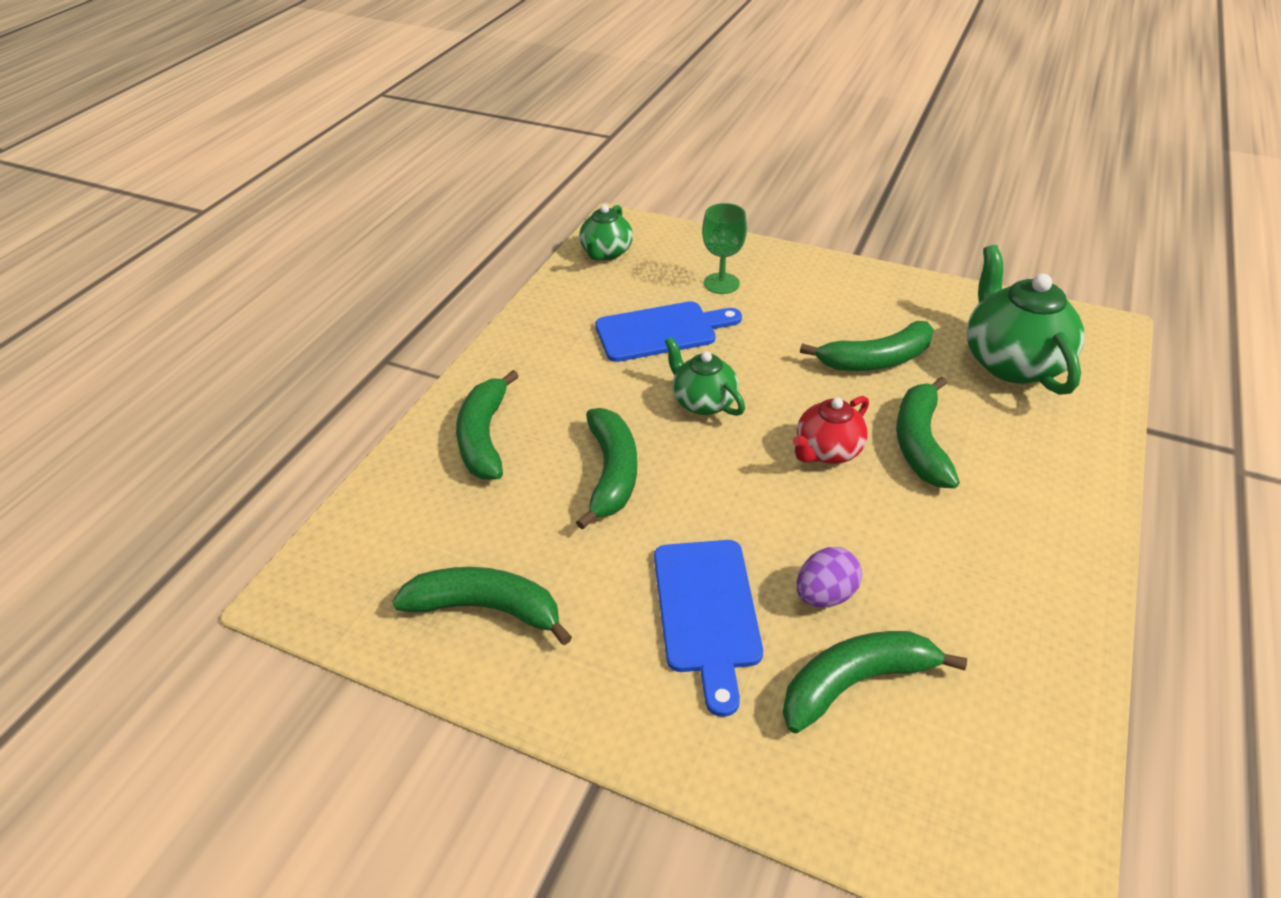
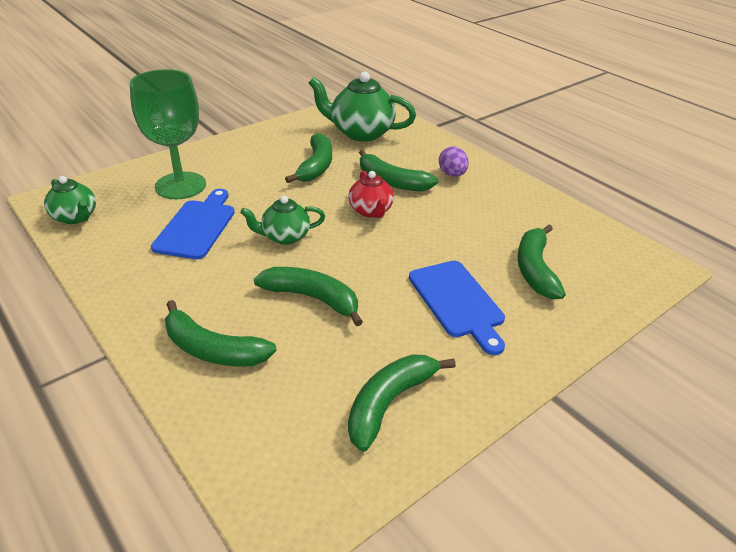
camera: 65 degrees left, 5 degrees down
(707, 611) = (457, 301): blue cutting board -> blue cutting board turned 45 degrees clockwise
(721, 283) = (180, 186): green goblet -> green goblet, size x1.78
(825, 594) = (473, 255): purple egg -> purple egg (452, 174)

